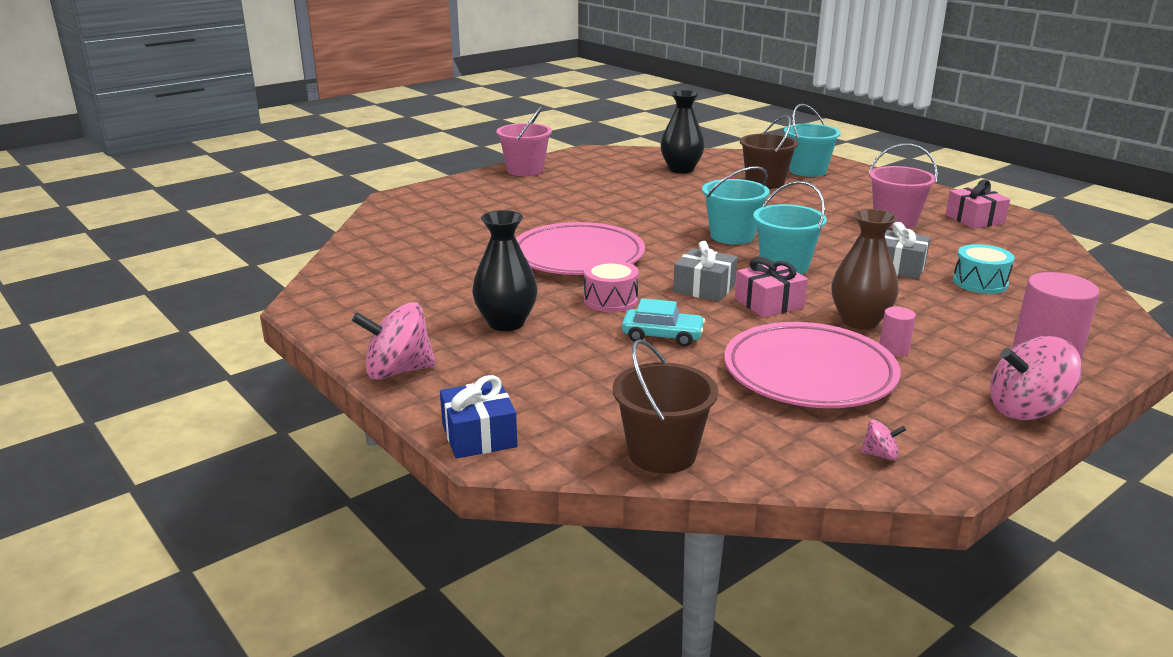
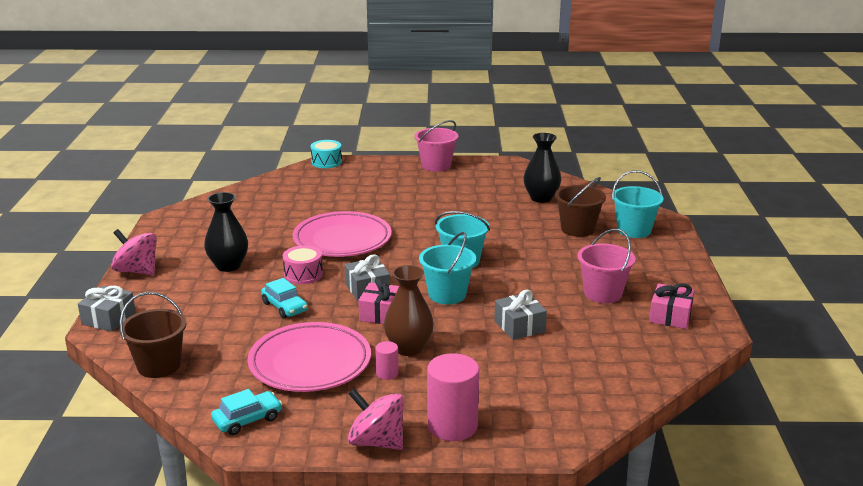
camera: 40 degrees right, 0 degrees up
(479, 435) = (108, 318): blue gift -> grey gift
(880, 455) = (247, 420): pink spinning top -> turquoise car
(980, 282) = (549, 360): turquoise drum -> turquoise drum (326, 162)

